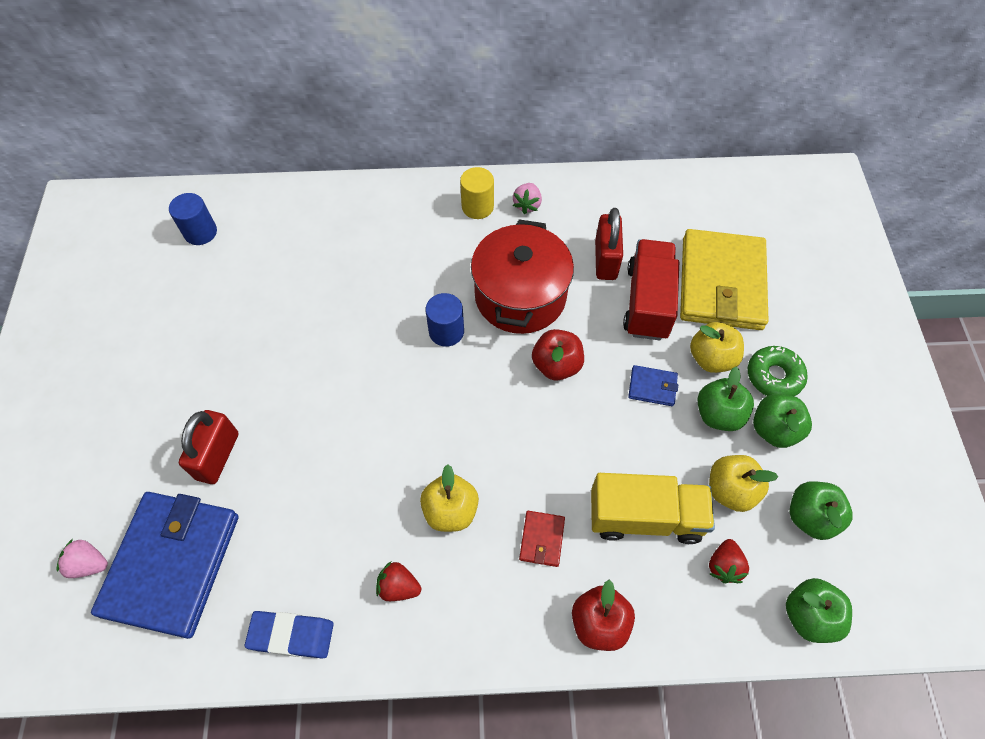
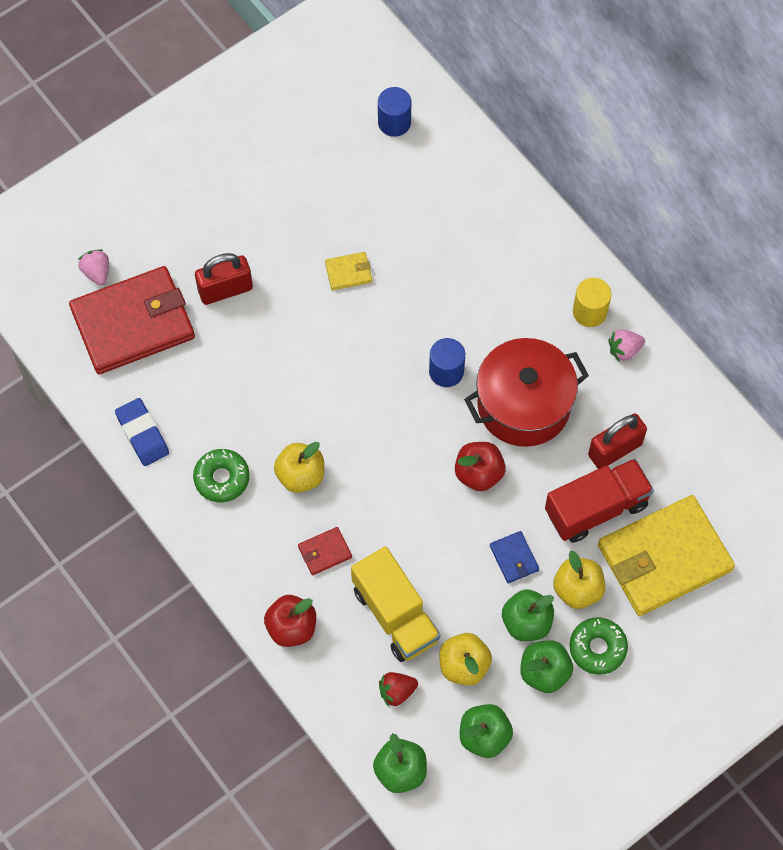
camera: 55 degrees right, 5 degrees up
(171, 564) = (133, 323): blue wallet -> red wallet
(295, 346) = (348, 272): none -> yellow wallet
(398, 586) = (222, 478): red strawberry -> green donut

